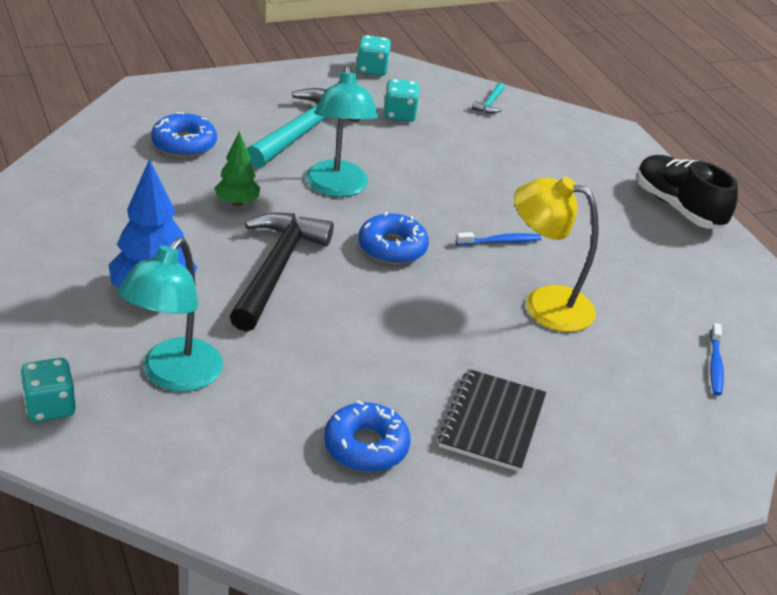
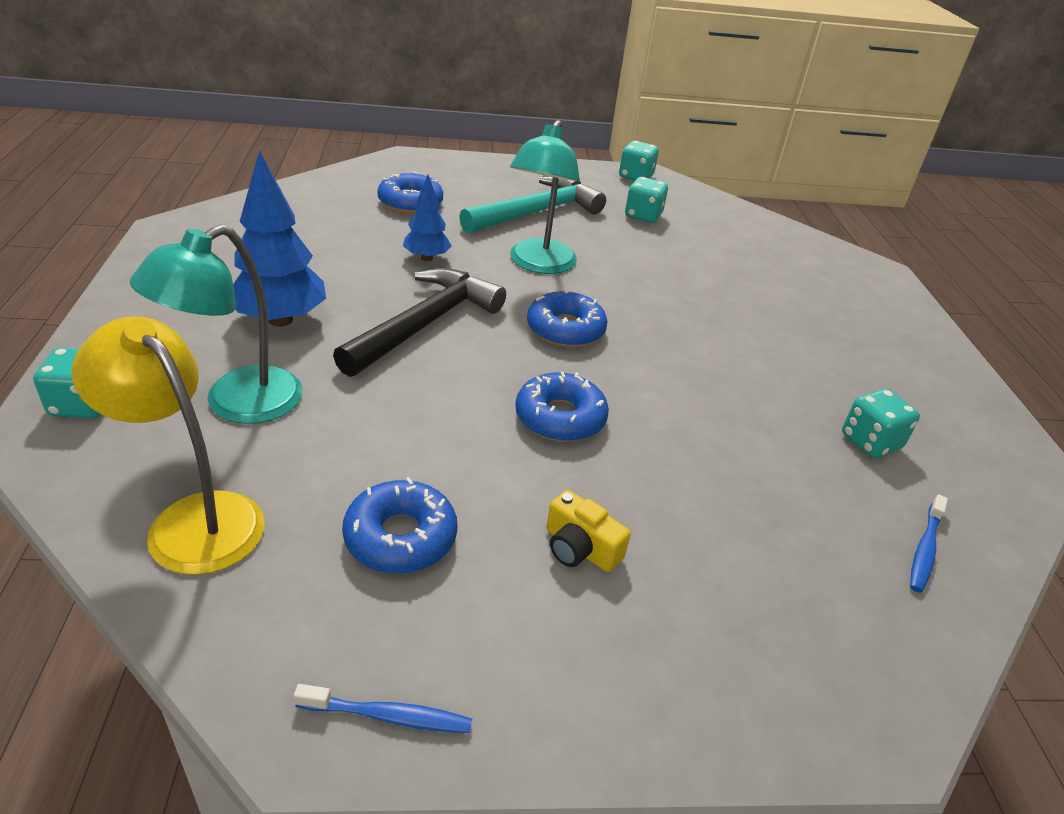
camera: 20 degrees right, 0 degrees up
(237, 202) = (426, 258): green tree -> blue tree
(428, 327) = (560, 417): none -> blue donut
(490, 103) = (746, 223): turquoise hammer -> none
(492, 422) = (580, 548): black notebook -> yellow camera
(500, 241) = (694, 348): blue toothbrush -> blue toothbrush (388, 716)
(544, 304) = (717, 424): yellow lamp -> yellow lamp (192, 519)
(656, 292) = (870, 442): none -> turquoise dice
(678, 207) = (931, 356): black shoe -> none

